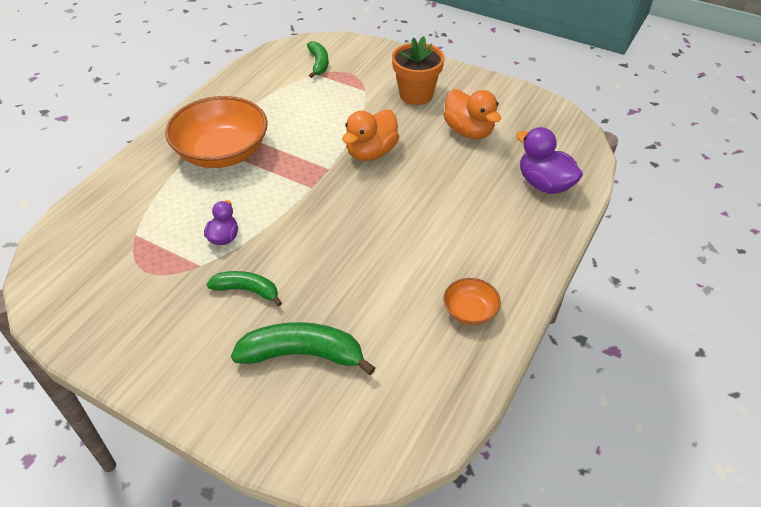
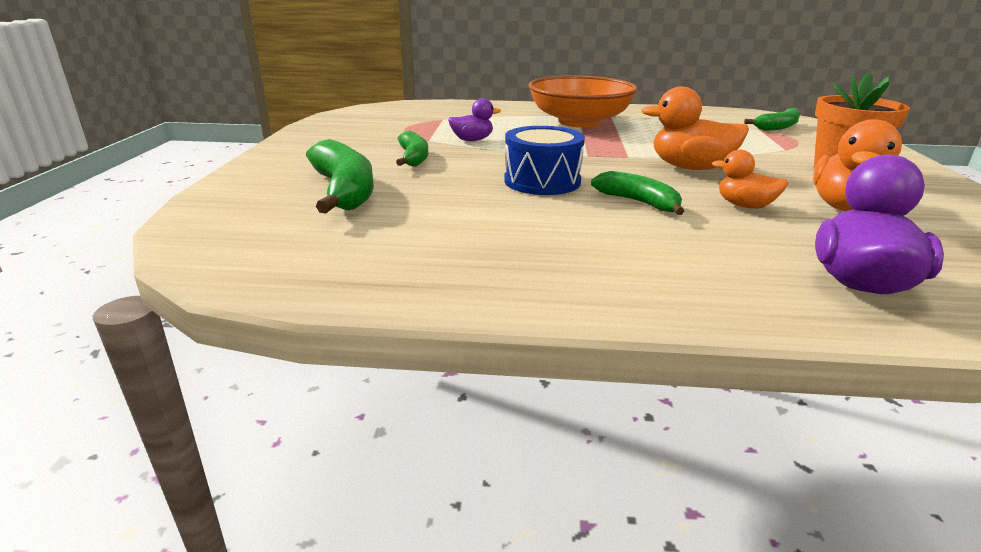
camera: 65 degrees right, 20 degrees down
(351, 235) = (542, 181): none -> blue drum
(415, 207) = (639, 202): none -> green banana
(444, 167) = (745, 206): none -> orange duck
(470, 311) = (490, 266): orange bowl -> none

